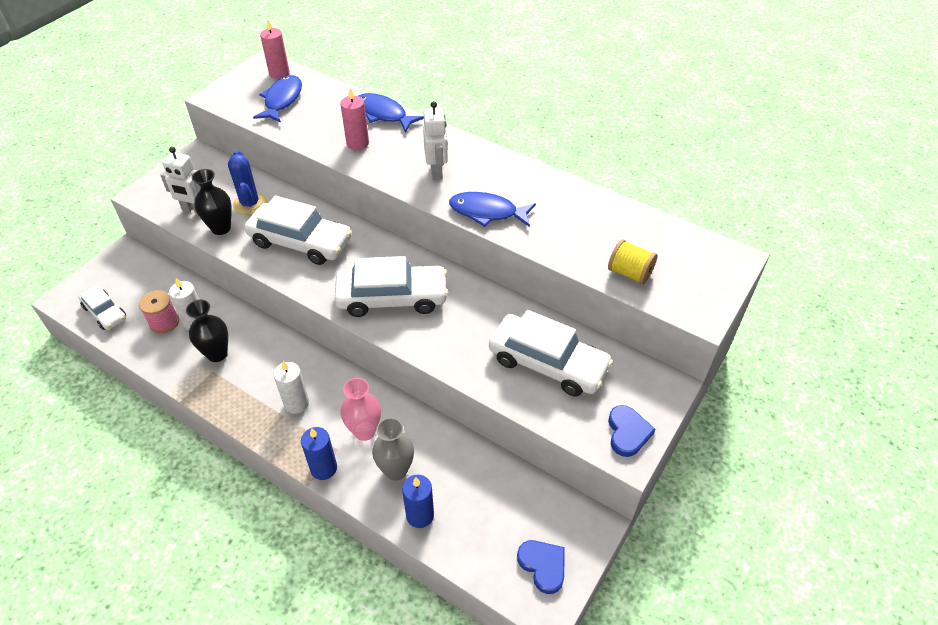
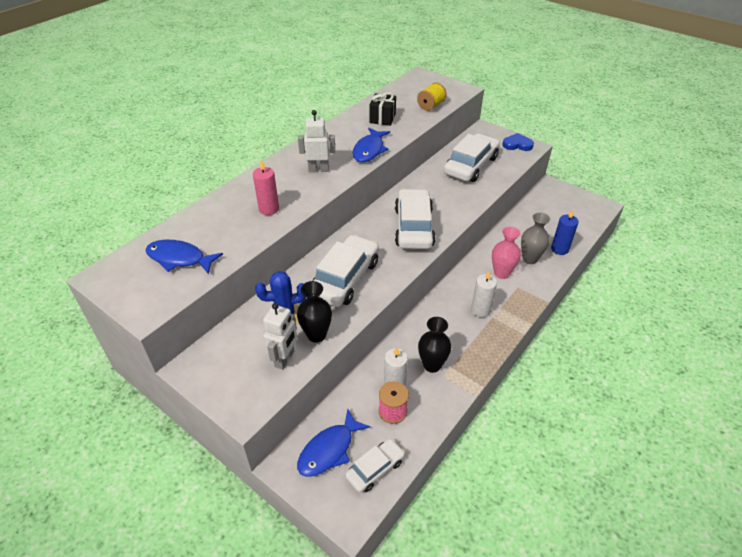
camera: 85 degrees left, 5 degrees down
(279, 73) = (127, 263): pink candle -> none
(323, 468) = (534, 293): blue candle -> none
(383, 114) = (231, 194): blue fish -> blue fish (329, 450)
(543, 566) = (579, 205): blue heart -> none
(575, 220) = (382, 118): none -> black gift

